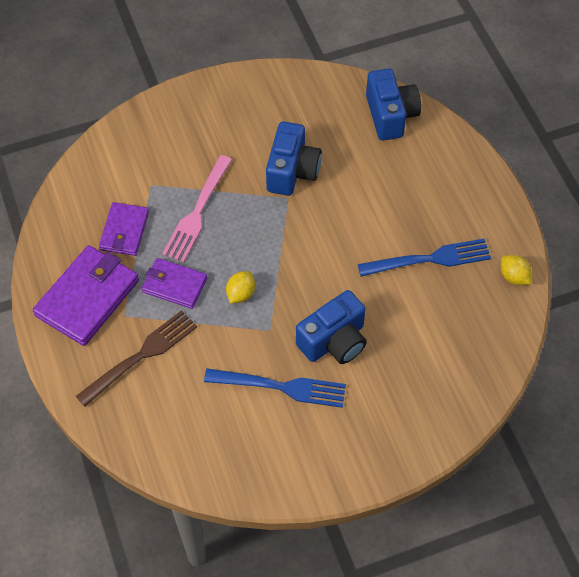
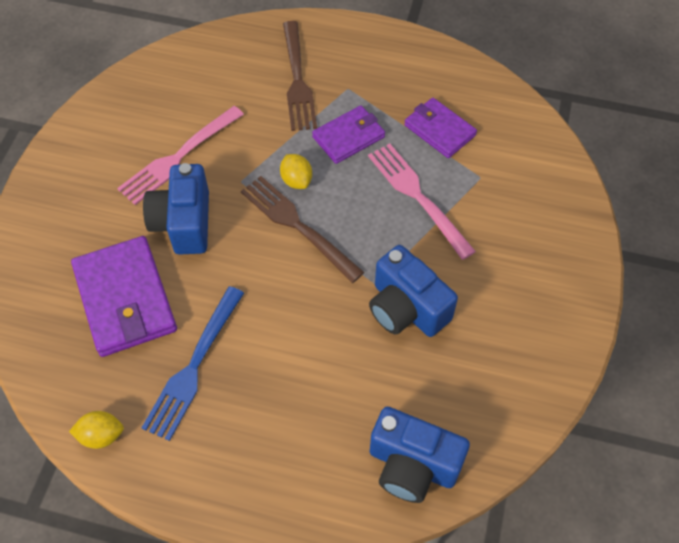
camera: 125 degrees right, 0 degrees up
(87, 298) = (387, 72): purple wallet -> purple wallet (125, 299)
(279, 268) = (298, 226): none -> brown fork
(280, 387) = (179, 157): blue fork -> pink fork

